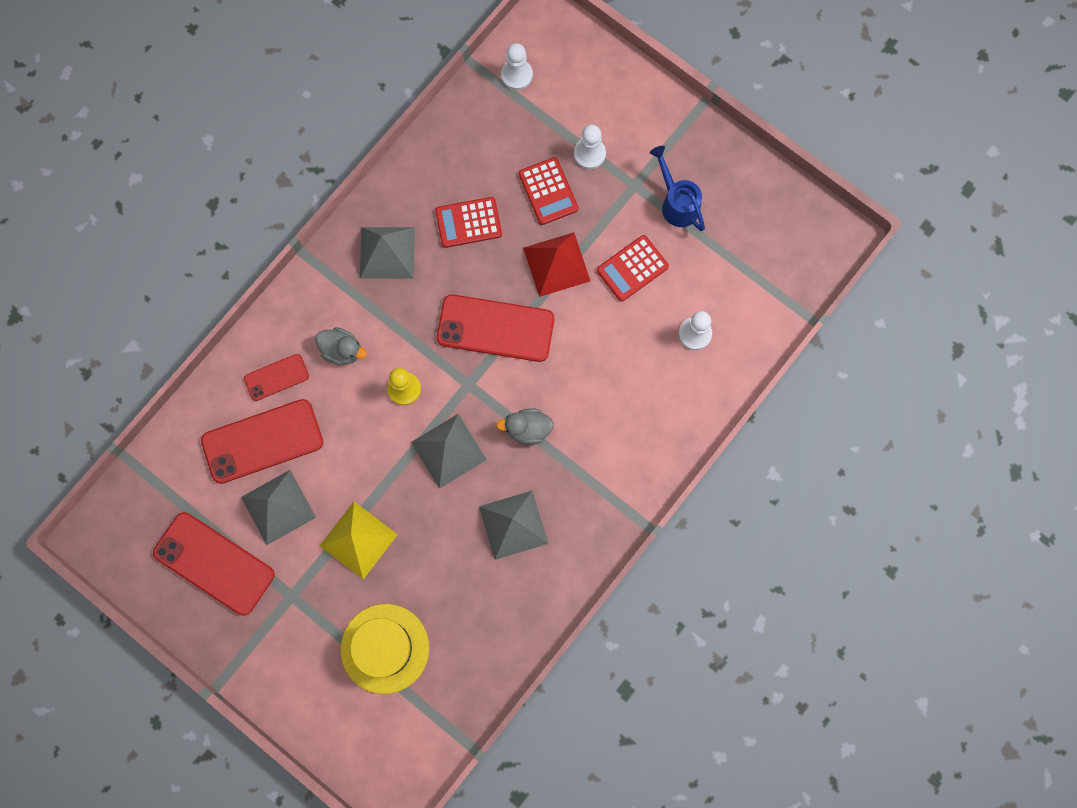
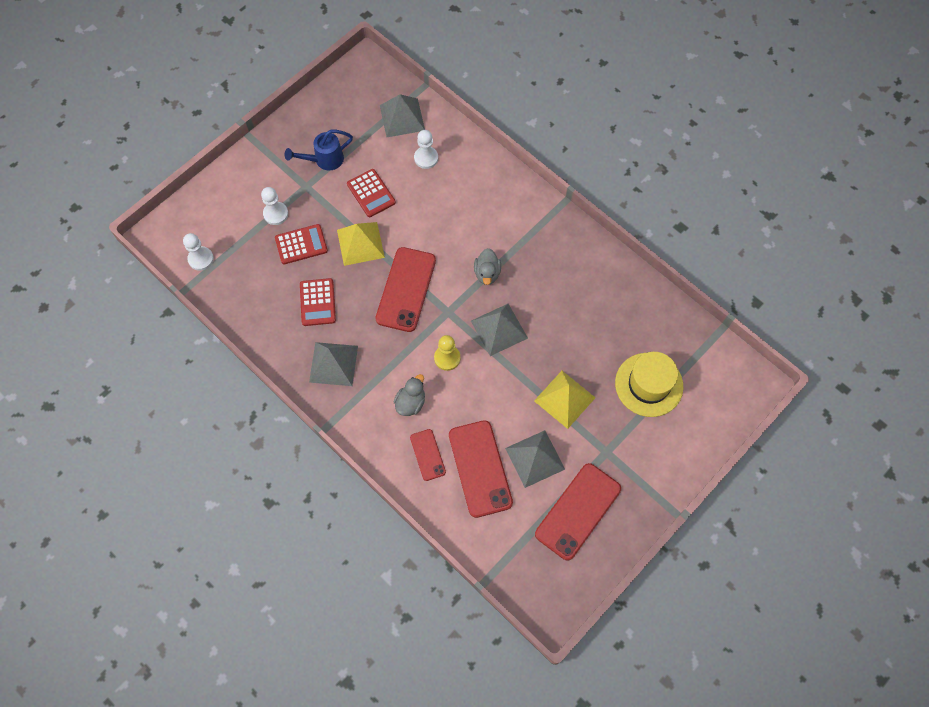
camera: 85 degrees left, 10 degrees down
(513, 524) = (559, 288): grey pyramid -> grey pyramid (402, 117)
(556, 264) = (360, 243): red pyramid -> yellow pyramid

